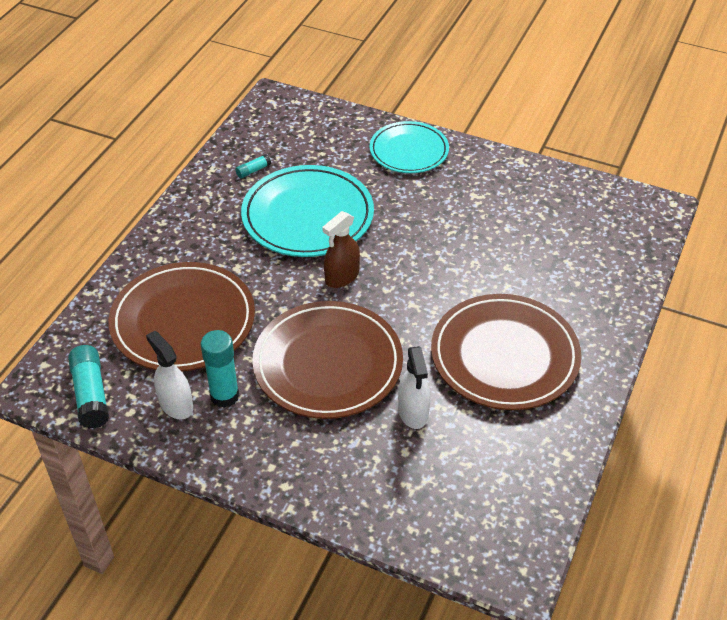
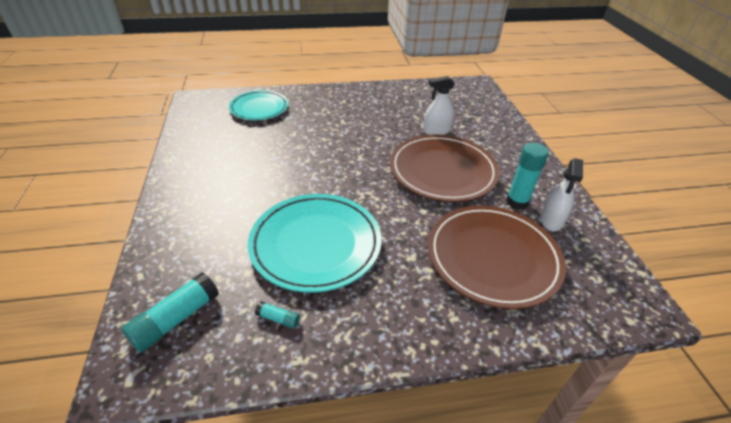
camera: 125 degrees left, 5 degrees down
(91, 394) = (605, 269): turquoise glue stick -> turquoise glue stick (176, 319)
(342, 277) = (365, 196): brown spray bottle -> none
(409, 151) = (184, 220): turquoise plate -> turquoise plate (259, 108)
(413, 412) = (436, 131): white spray bottle -> white spray bottle turned 150 degrees counterclockwise
(504, 356) = (366, 116): brown plate -> none

